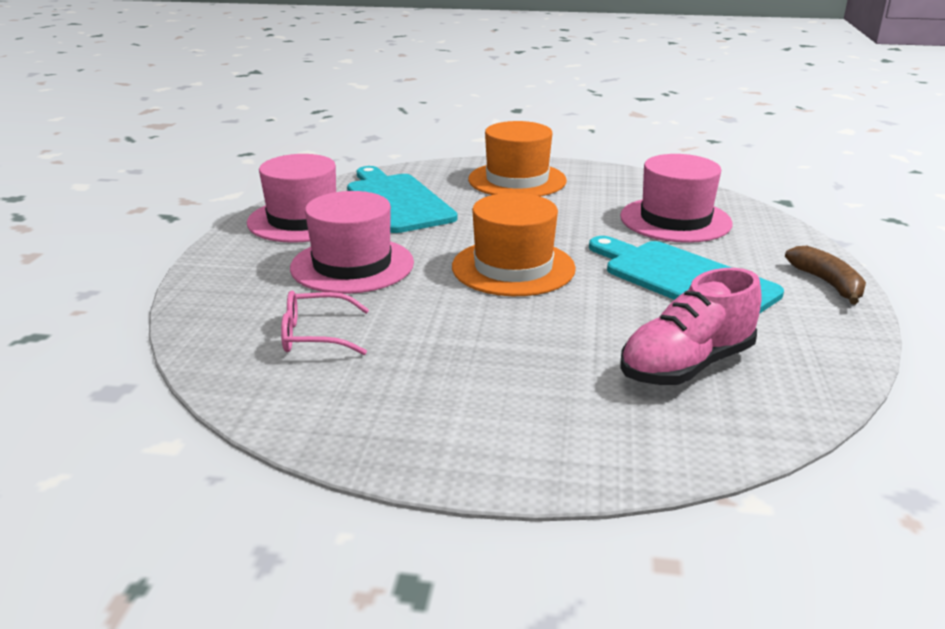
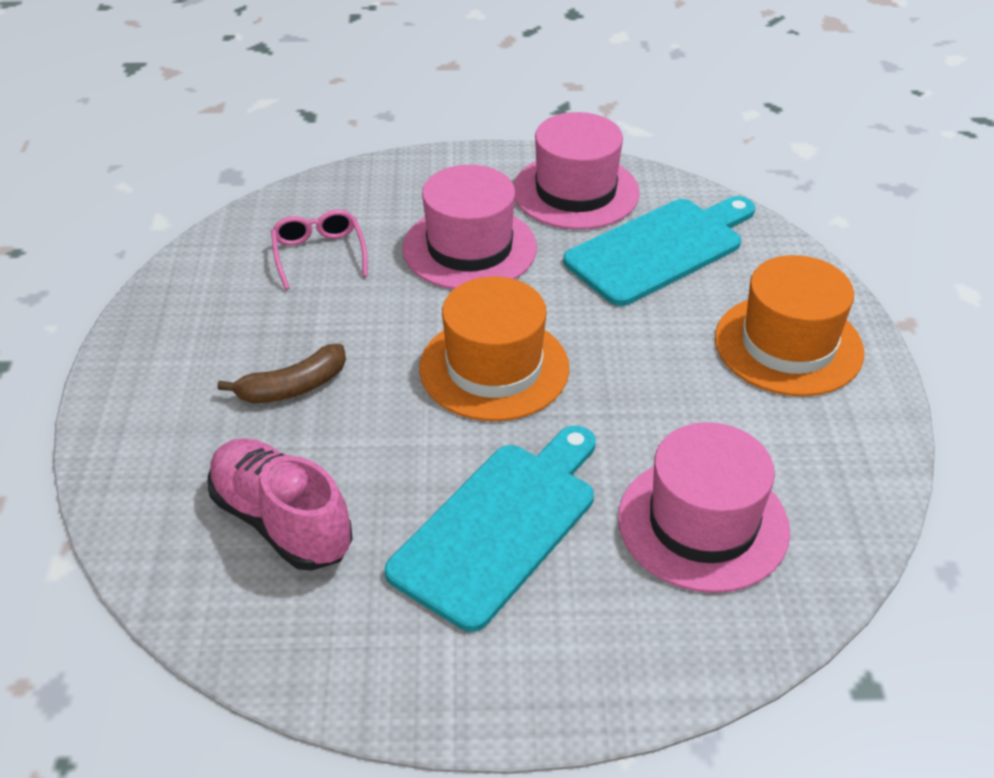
camera: 80 degrees right, 15 degrees up
(827, 283) = (522, 693): brown banana -> brown banana (293, 387)

